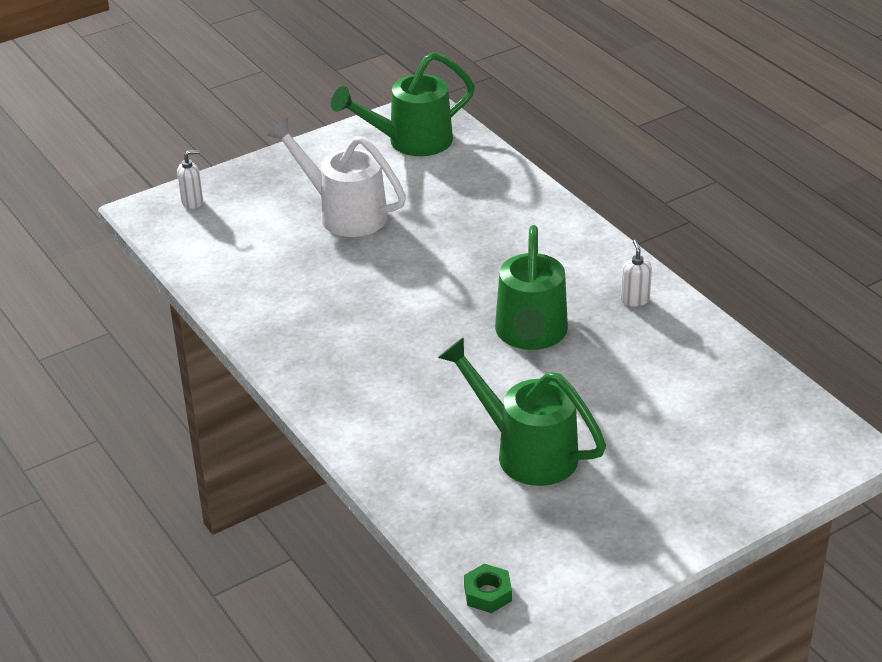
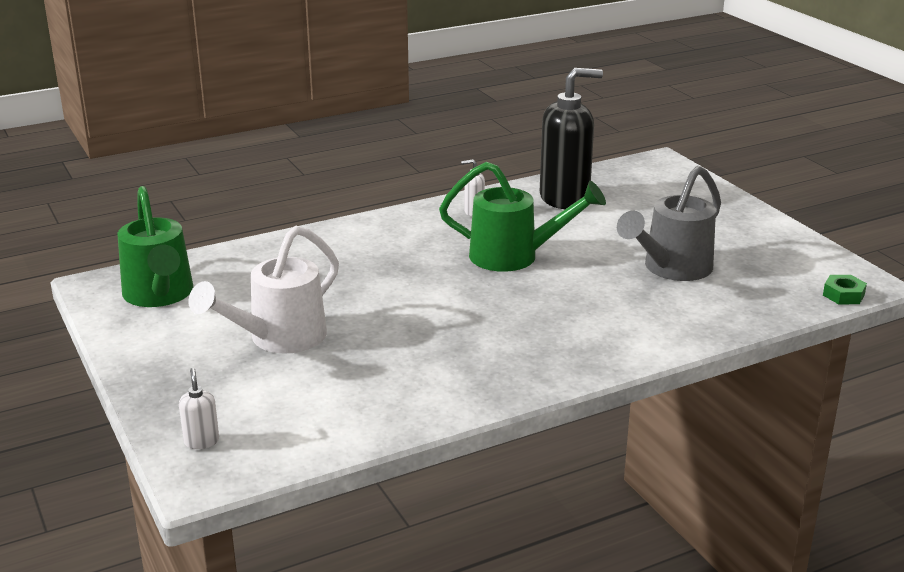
camera: 85 degrees left, 10 degrees down
(526, 451) = (671, 269): green watering can -> grey watering can
(693, 366) = (565, 199): none -> black soap dispenser

